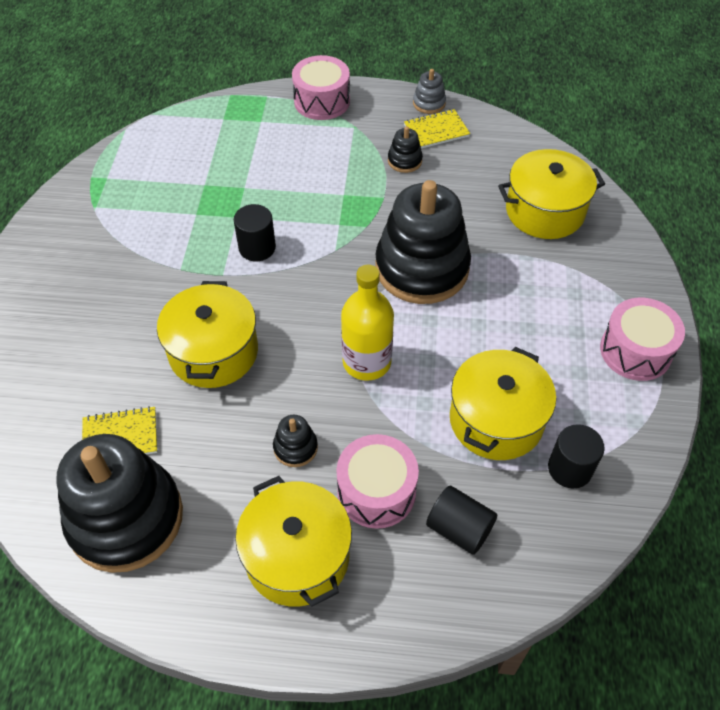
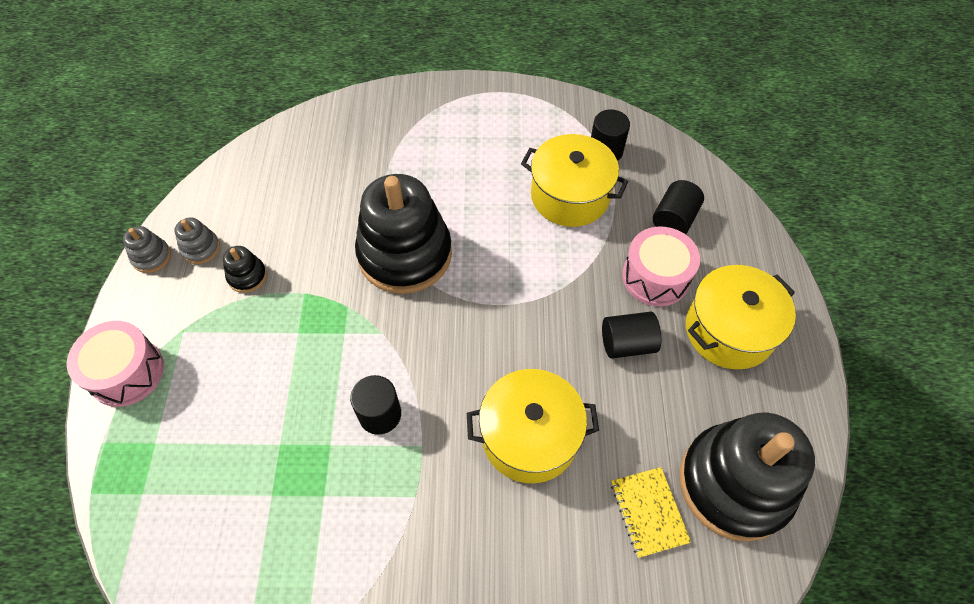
camera: 95 degrees left, 5 degrees up
(295, 447) = (627, 344): black stacking toy -> black cylinder
(367, 362) = (524, 293): yellow bottle -> none
(436, 131) = (201, 248): yellow notebook -> grey stacking toy
(545, 211) = (329, 158): yellow pot -> none
(635, 351) = (488, 106): pink drum -> none

